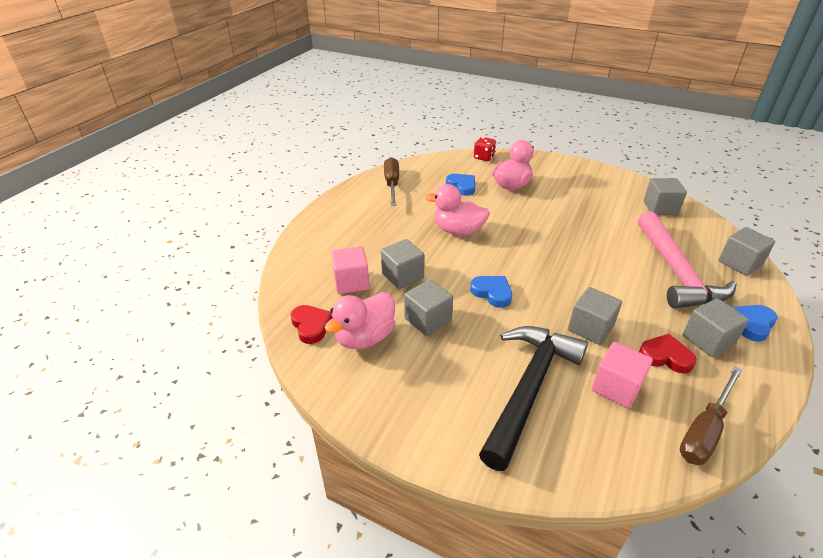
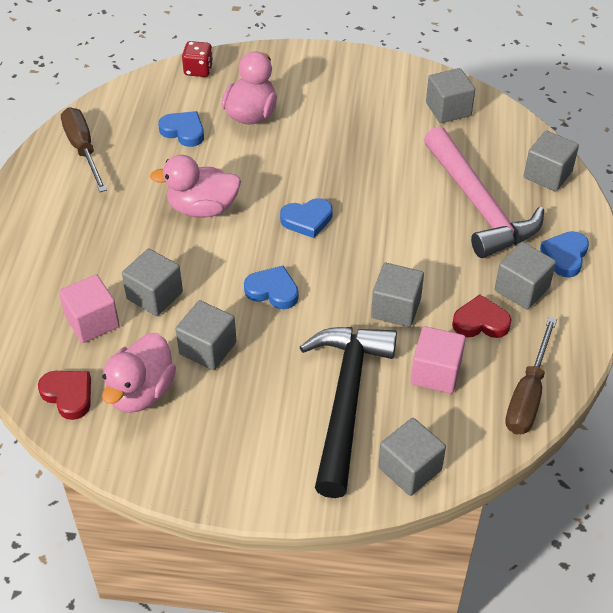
camera: 20 degrees left, 10 degrees up
(533, 253) = (307, 220): none -> blue heart
(574, 465) = (409, 469): none -> grey cube

